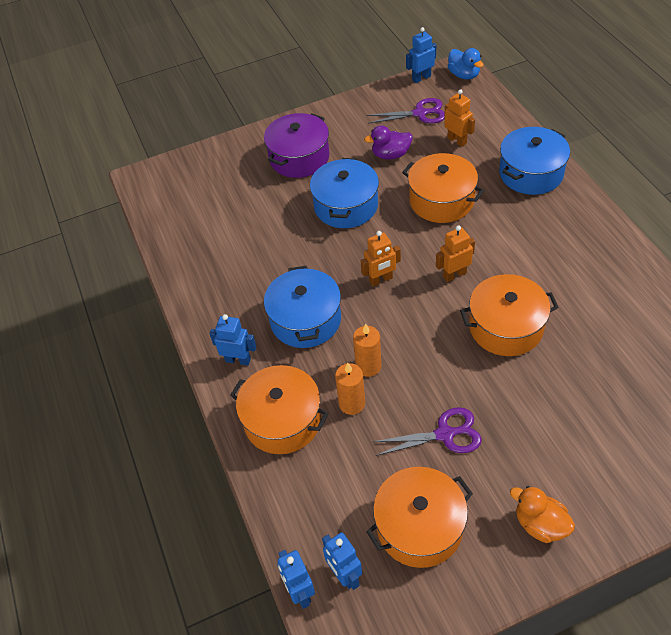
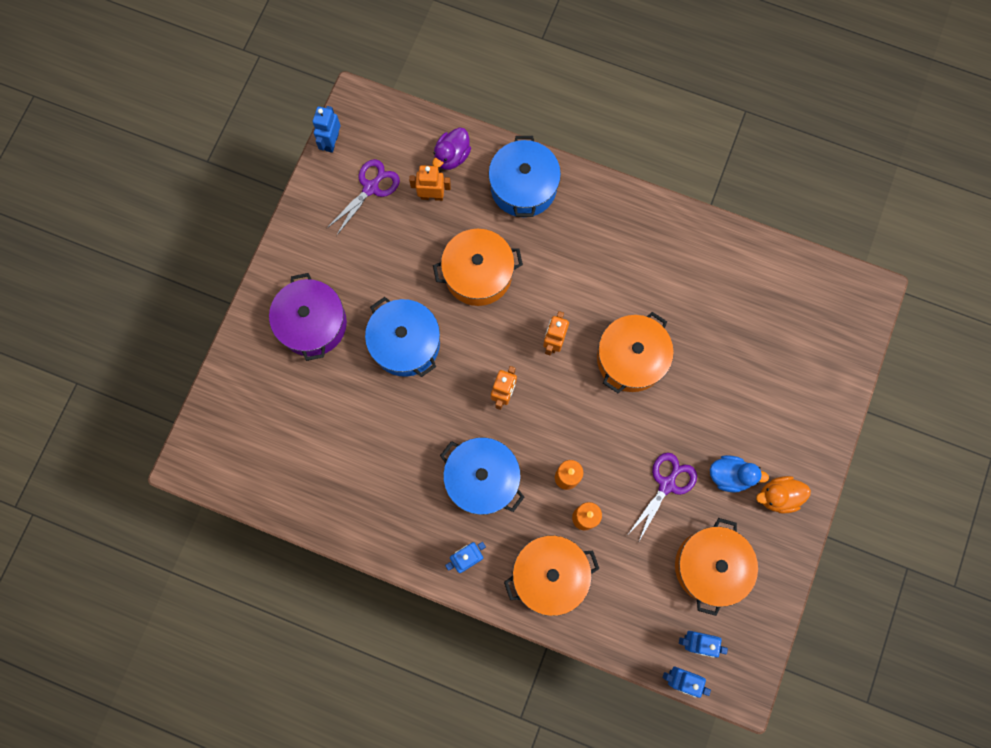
camera: 50 degrees left, 25 degrees up
(390, 155) = (390, 257): purple duck -> purple duck (452, 156)
(464, 75) = (367, 109): blue duck -> blue duck (730, 475)

